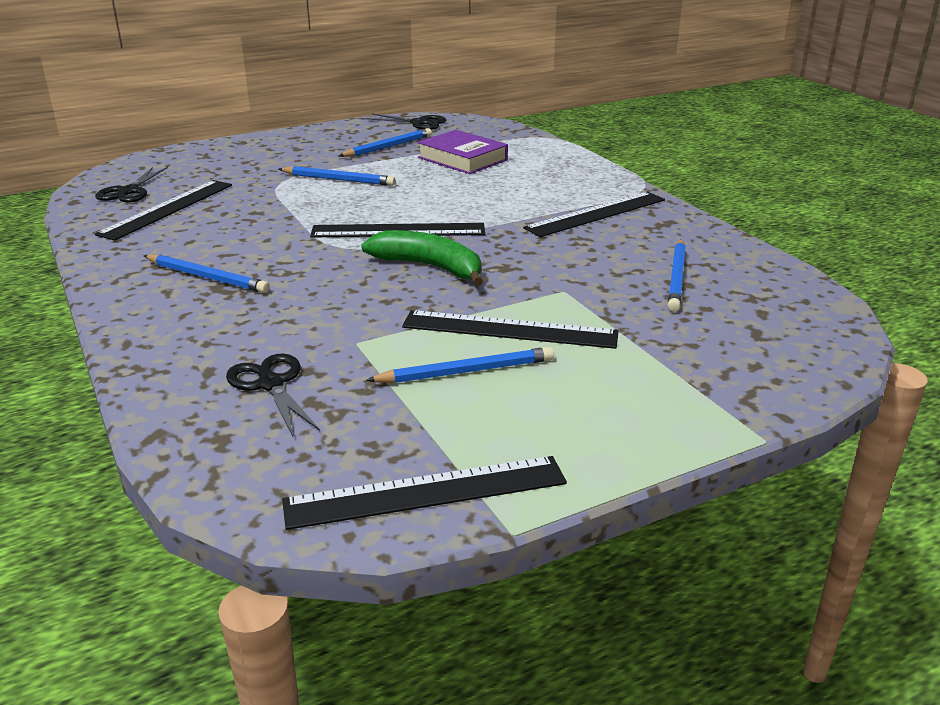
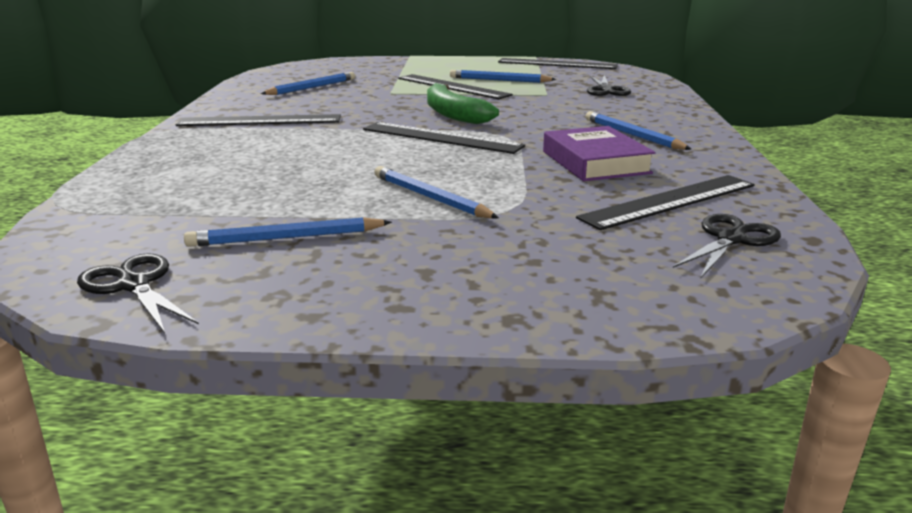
camera: 150 degrees left, 5 degrees down
(462, 159) = (237, 194): purple book -> purple book (595, 162)

